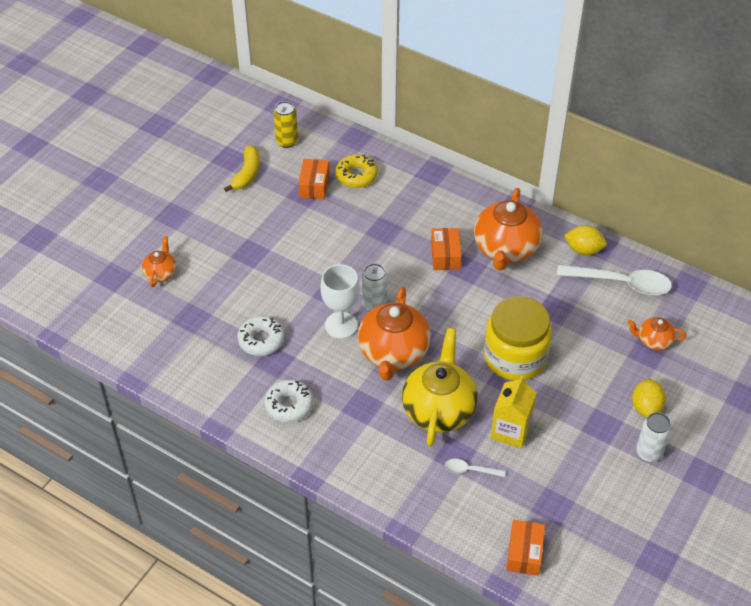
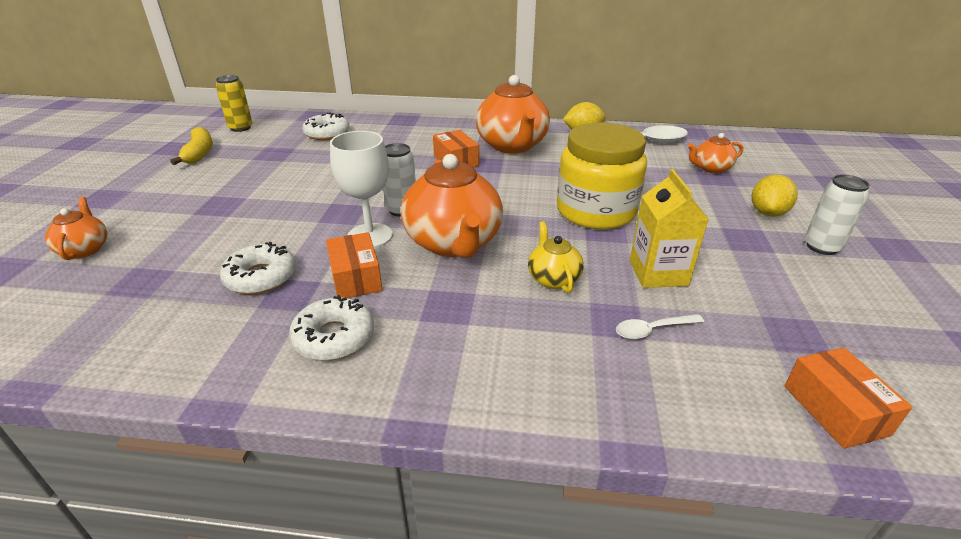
camera: 25 degrees left, 15 degrees down
(314, 185) = (283, 147): orange box -> orange box (356, 278)
(356, 175) = (327, 133): yellow donut -> white donut
(439, 409) = (553, 278): yellow teapot -> yellow teapot, size x0.50
(646, 407) = (767, 213): yellow lemon -> yellow lemon turned 45 degrees clockwise

